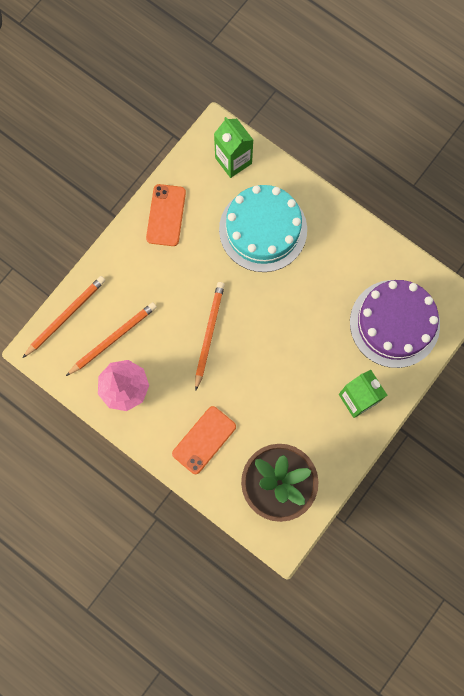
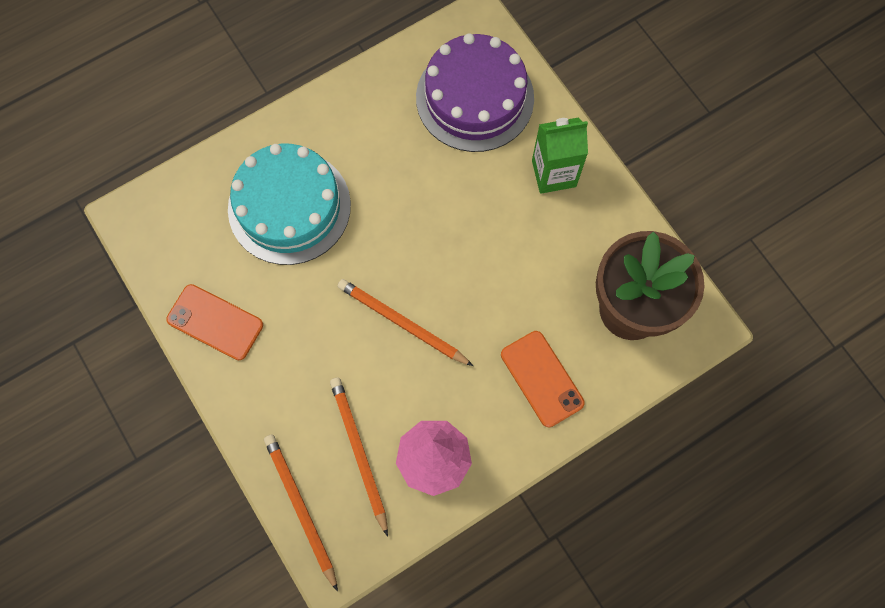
camera: 70 degrees left, 5 degrees down
(233, 160) = (179, 210): green carton -> none

